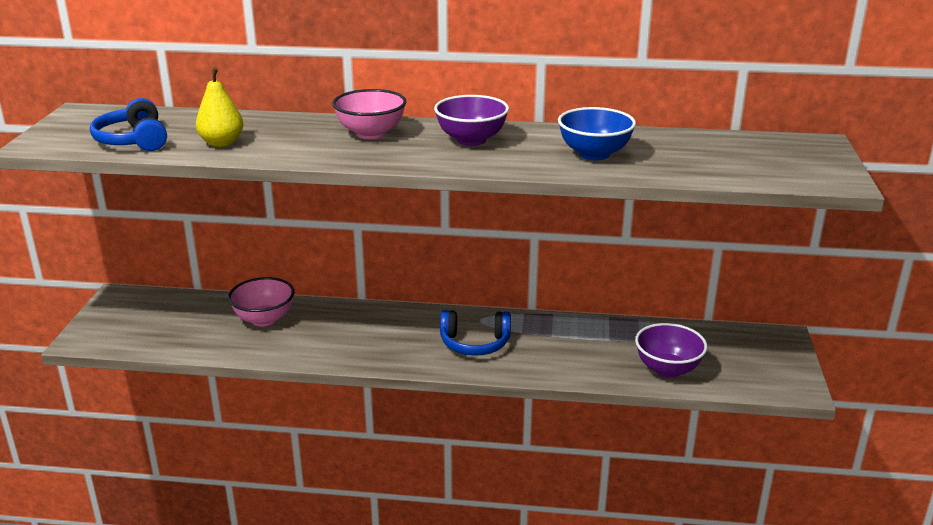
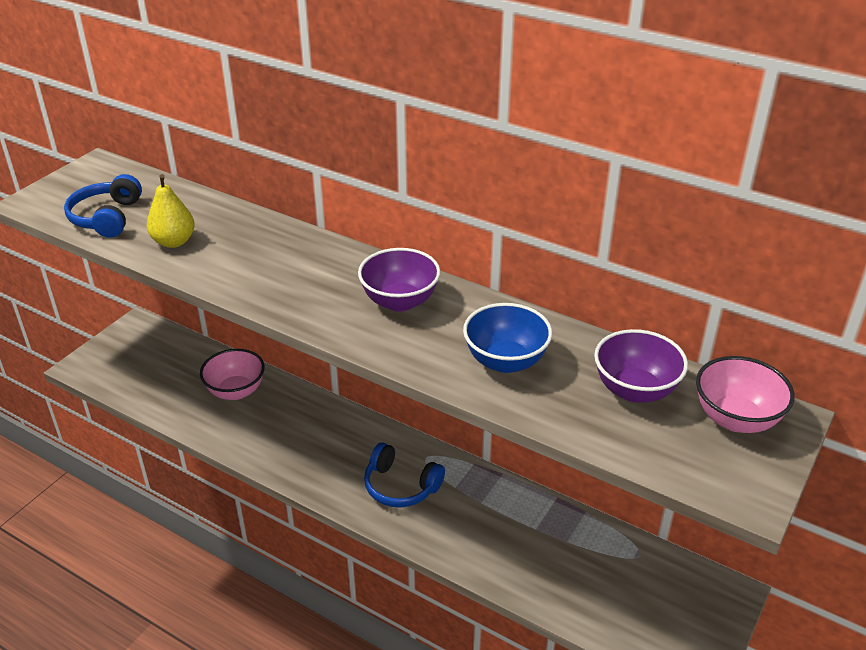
camera: 25 degrees right, 10 degrees up
(371, 133) = (313, 264): pink bowl -> pink bowl (736, 419)
(667, 369) = (569, 590): purple bowl -> purple bowl (635, 390)

